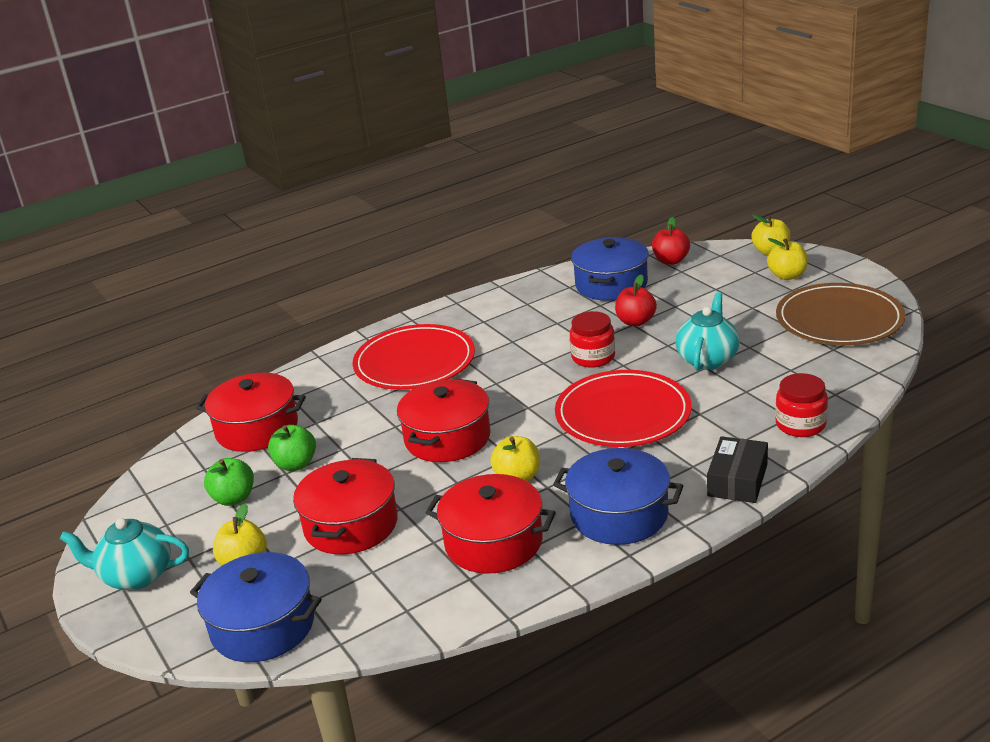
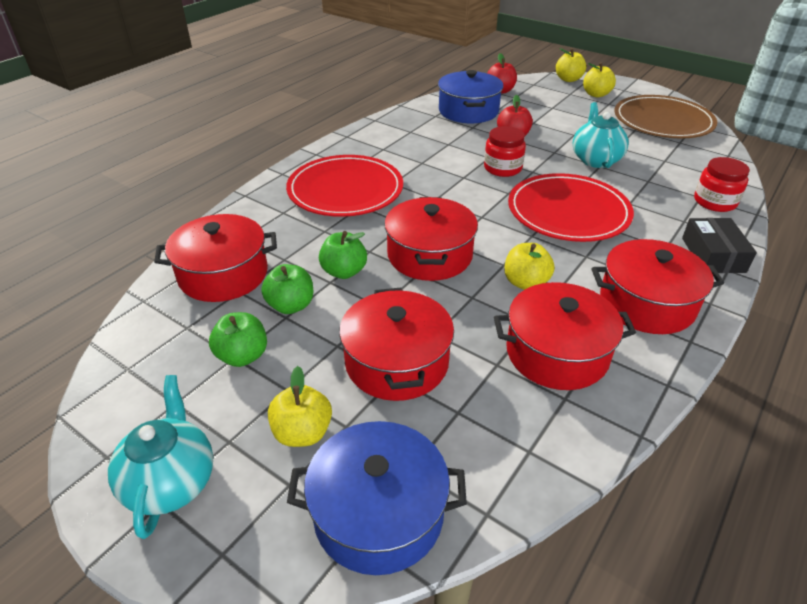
camera: 25 degrees left, 10 degrees up
(136, 576) = (171, 481): turquoise teapot -> turquoise teapot turned 105 degrees clockwise
(359, 442) = (344, 271): none -> green apple
(619, 515) = (646, 303): blue pot -> red pot

